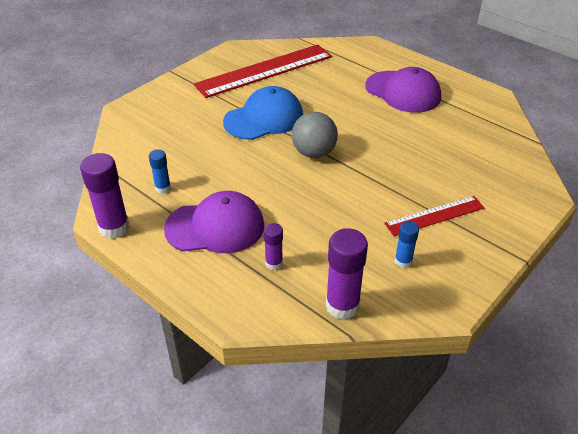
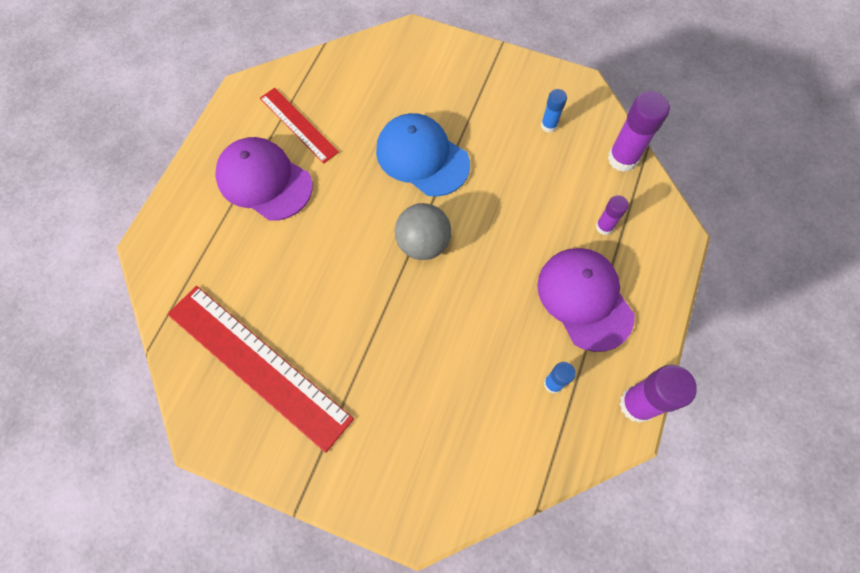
camera: 110 degrees left, 25 degrees up
(264, 118) = (375, 322): blue cap -> blue cap (422, 157)
(403, 92) = (264, 181): purple cap -> purple cap turned 75 degrees counterclockwise
(434, 216) = (477, 112): red ruler -> red ruler (298, 125)

